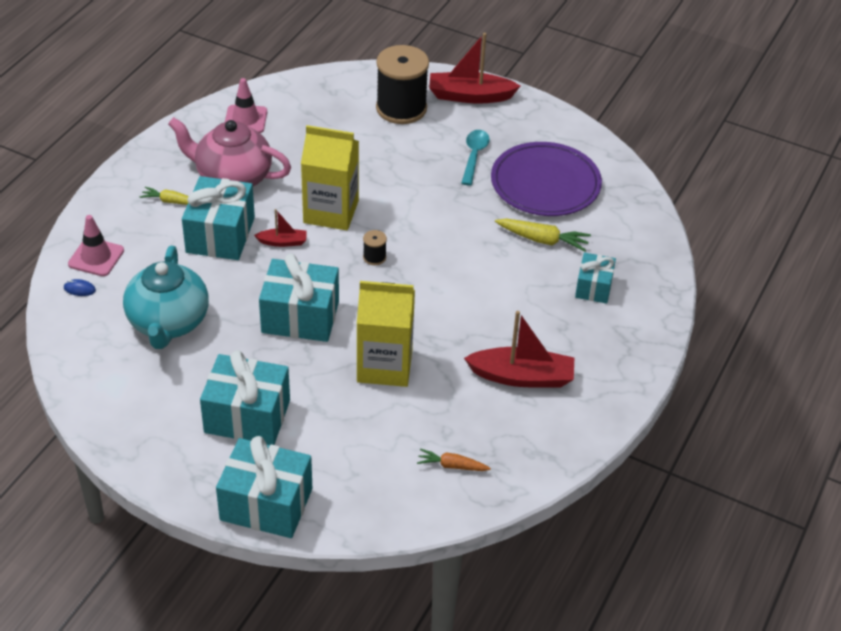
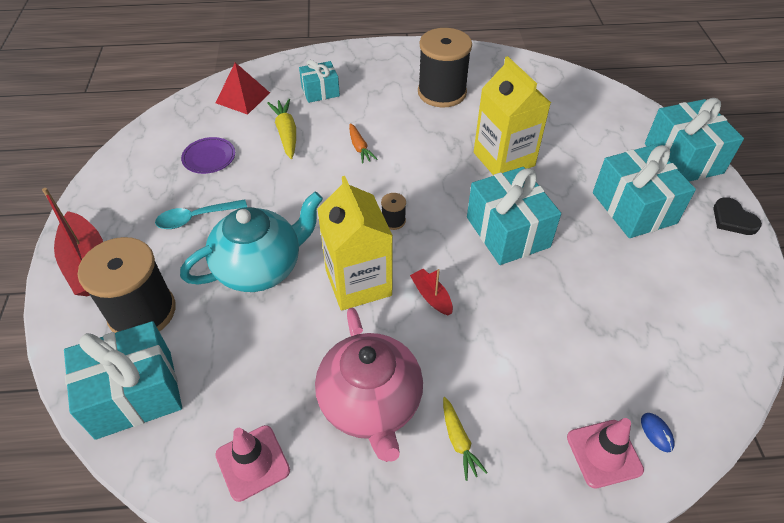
camera: 120 degrees left, 5 degrees up
(168, 323) = (611, 320): turquoise teapot -> turquoise teapot (261, 267)
(169, 477) = (733, 219): none -> black heart
(220, 235) = (467, 355): turquoise gift -> turquoise gift (134, 394)
(452, 466) = (549, 93): orange carrot -> orange carrot (359, 147)
(522, 377) = (442, 92): red boat -> black spool
(545, 184) = (209, 158): purple plate -> purple plate, size x0.48
(623, 232) = (243, 97): none -> red pyramid

